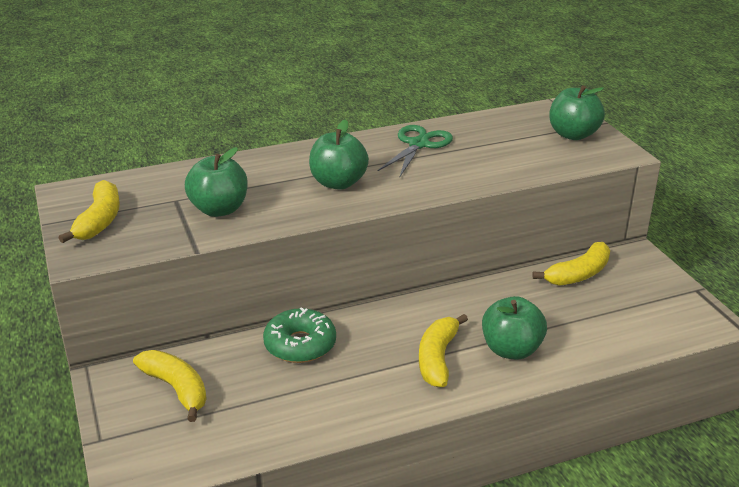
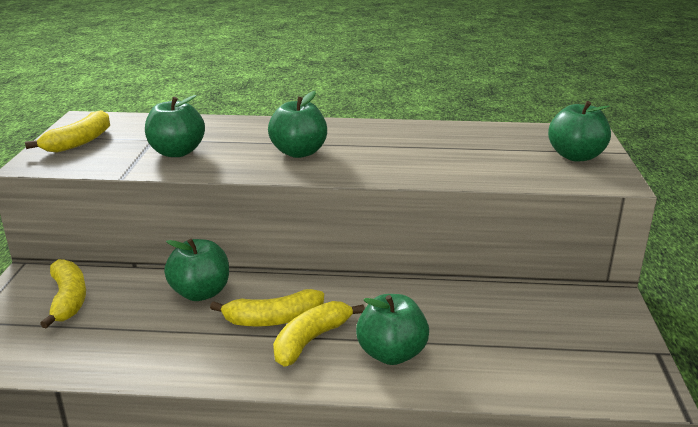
camera: 25 degrees right, 5 degrees down
(300, 345) = (200, 293): green donut -> green apple
(418, 144) = (407, 137): green scissors -> none
(578, 274) = (527, 302): yellow banana -> yellow banana (273, 319)

